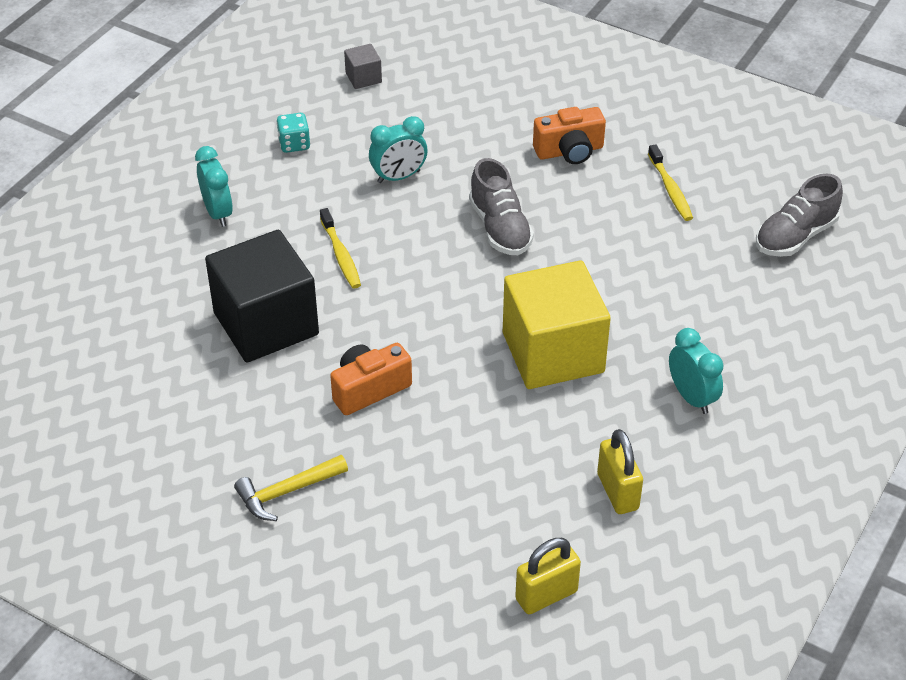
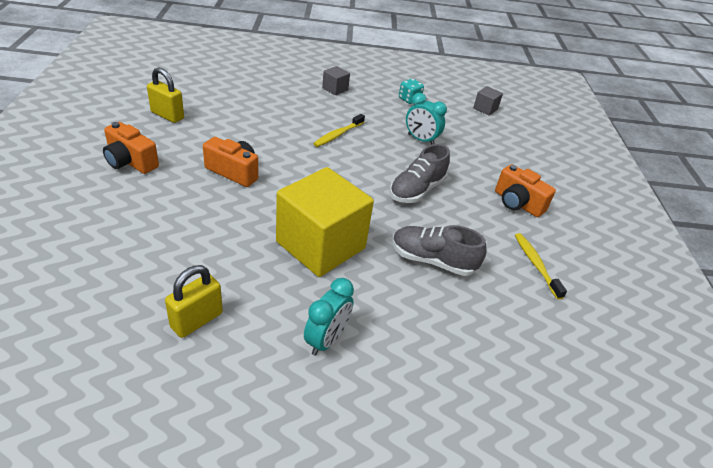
camera: 55 degrees right, 5 degrees down
(218, 213) = (335, 89): turquoise clock -> grey cube
(266, 324) = (263, 123): black cube -> none
(287, 492) = (130, 162): yellow hammer -> orange camera
(546, 595) = (70, 306): yellow padlock -> yellow padlock (167, 115)
(670, 189) = (536, 264): yellow toothbrush -> yellow toothbrush turned 120 degrees clockwise
(795, 236) = (565, 360): grey shoe -> grey shoe (432, 260)

